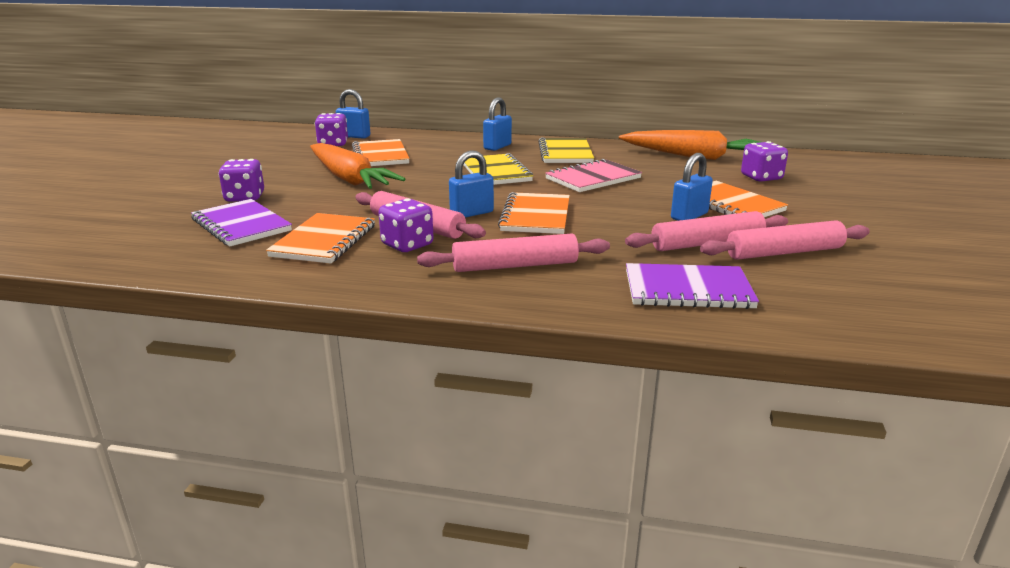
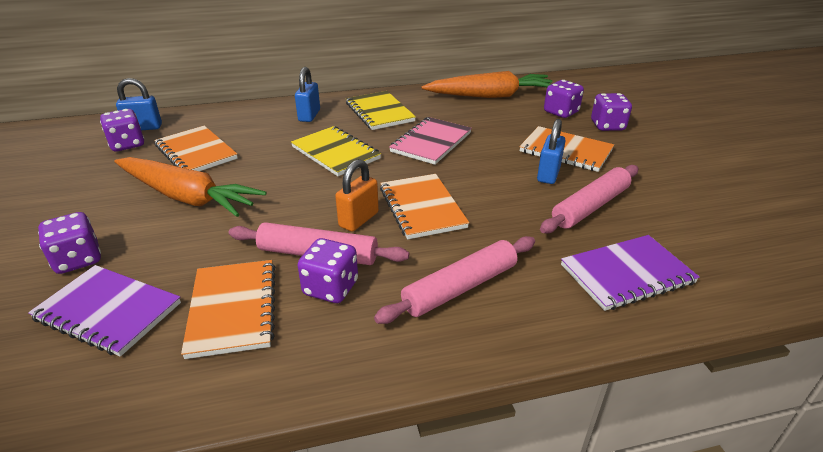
camera: 25 degrees left, 10 degrees up
(471, 213) = (358, 219): blue padlock -> orange padlock
(784, 252) = (653, 202): pink rolling pin -> none
(804, 194) = (607, 126): none -> purple dice

